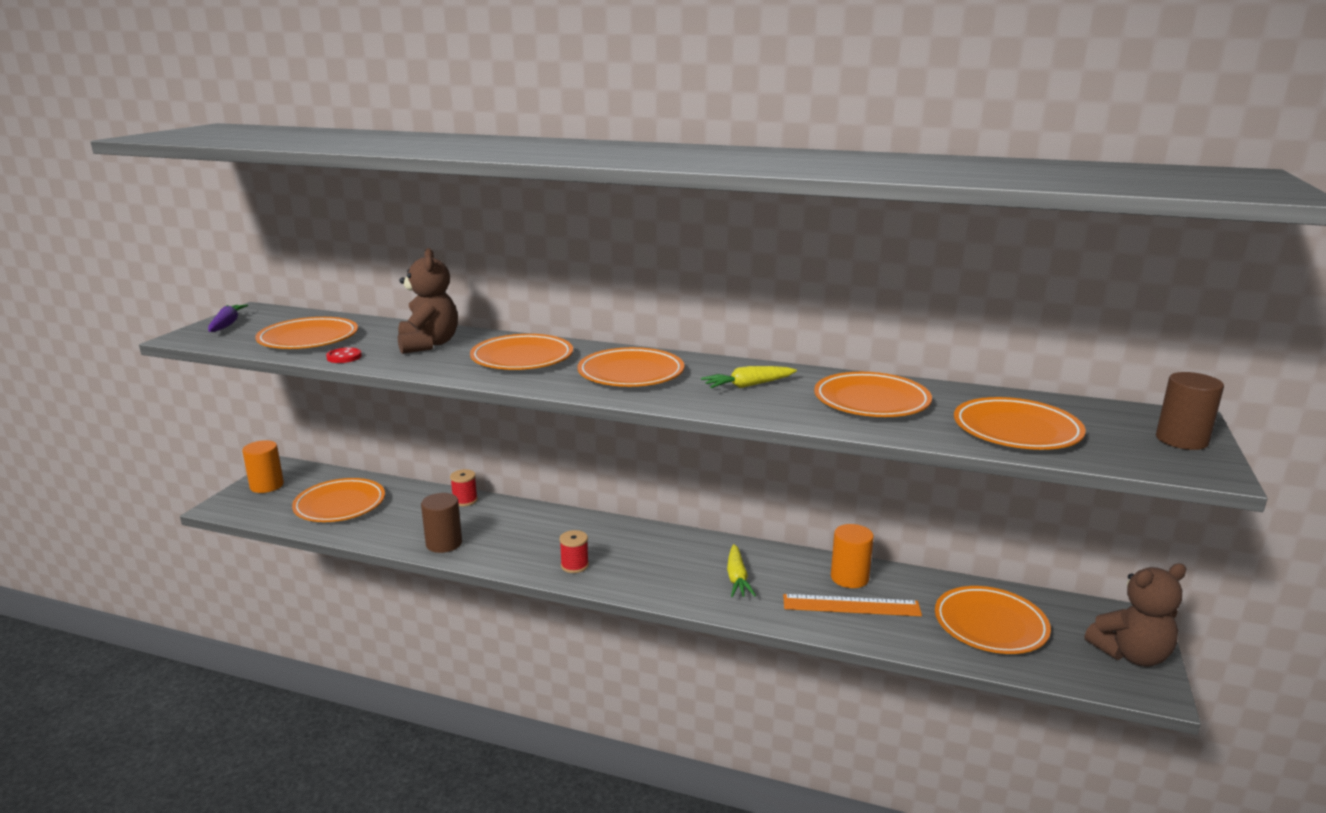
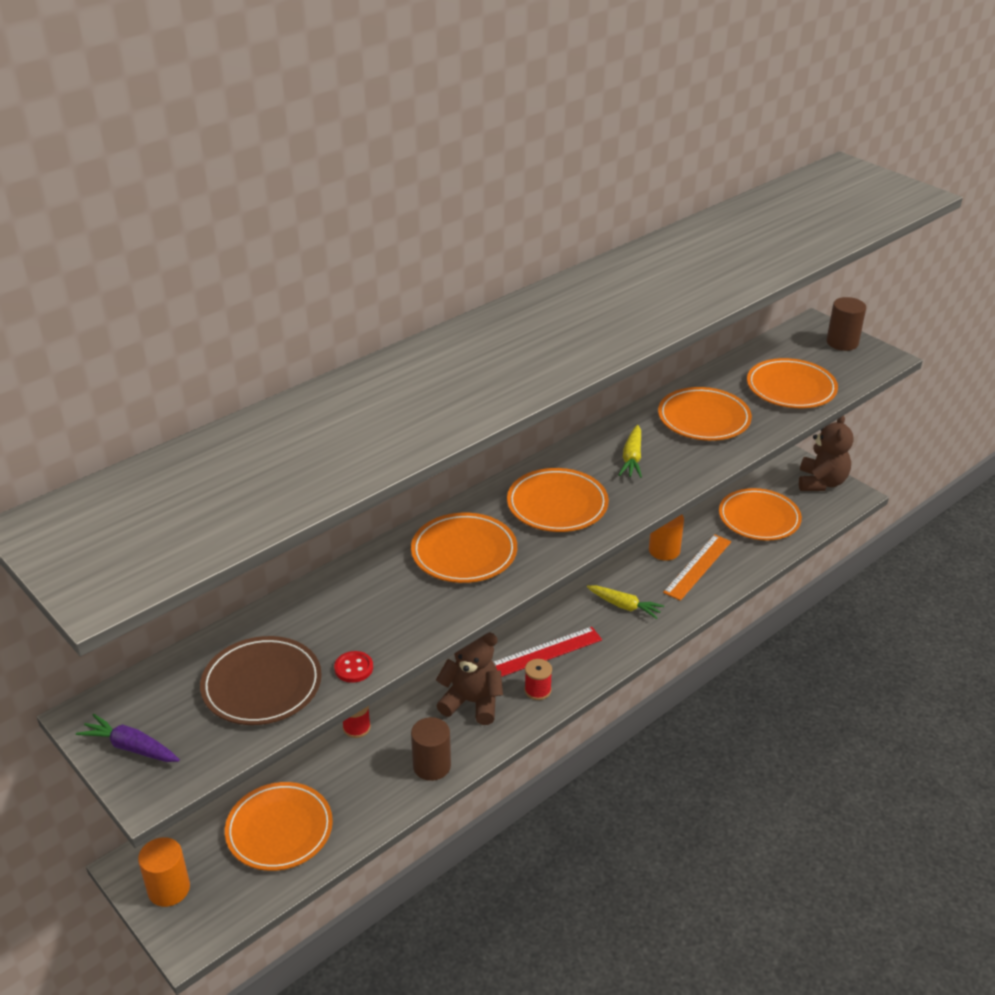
camera: 60 degrees left, 15 degrees up
(308, 339) = (262, 685): orange plate -> brown plate
(428, 344) = (368, 601): brown teddy bear -> brown teddy bear (472, 702)
(629, 555) = (546, 652): none -> red ruler

